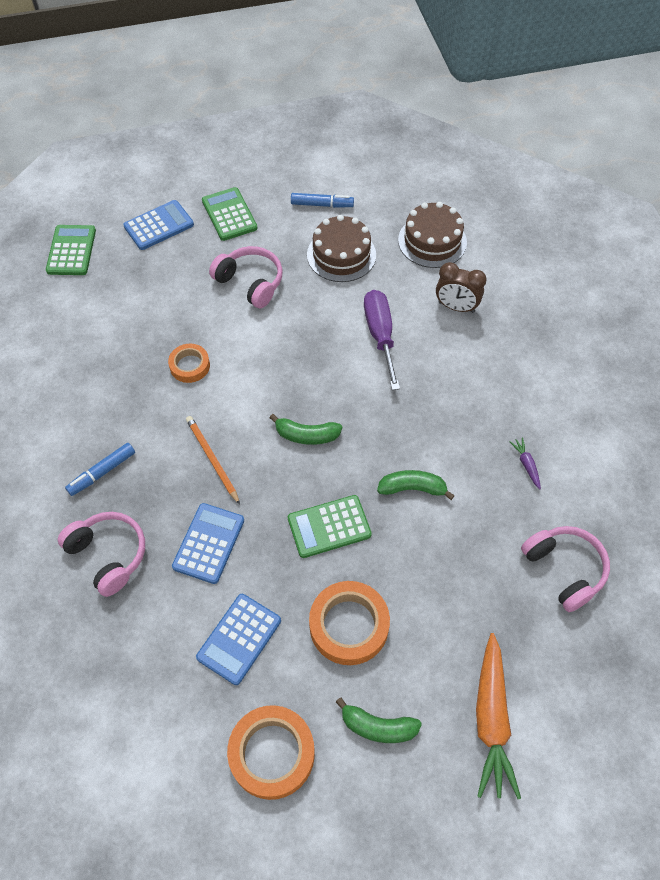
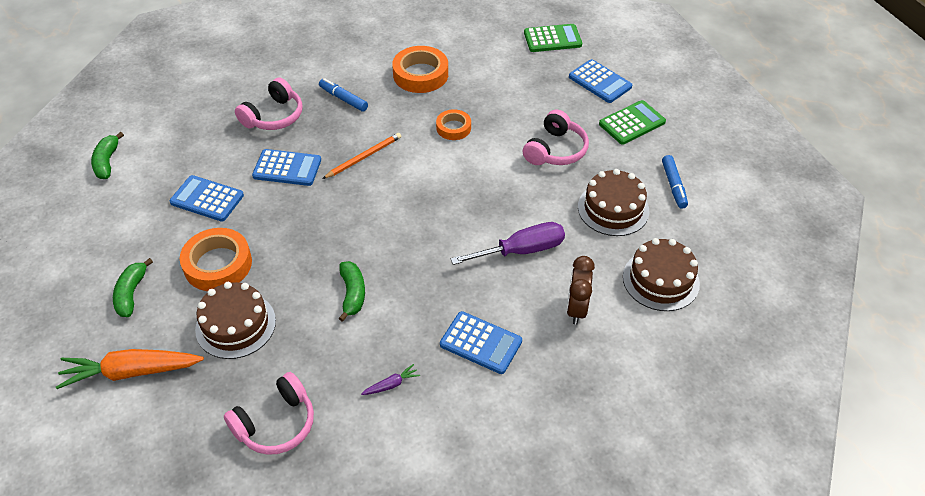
camera: 80 degrees right, 10 degrees down
(272, 753) = (116, 232): orange tape -> orange tape (420, 74)
(306, 435) = (397, 212): green banana -> green banana (107, 162)
(329, 527) = (308, 240): green calculator -> none
(439, 606) = (235, 325): none -> brown cake
(486, 386) = (481, 343): none -> blue calculator

